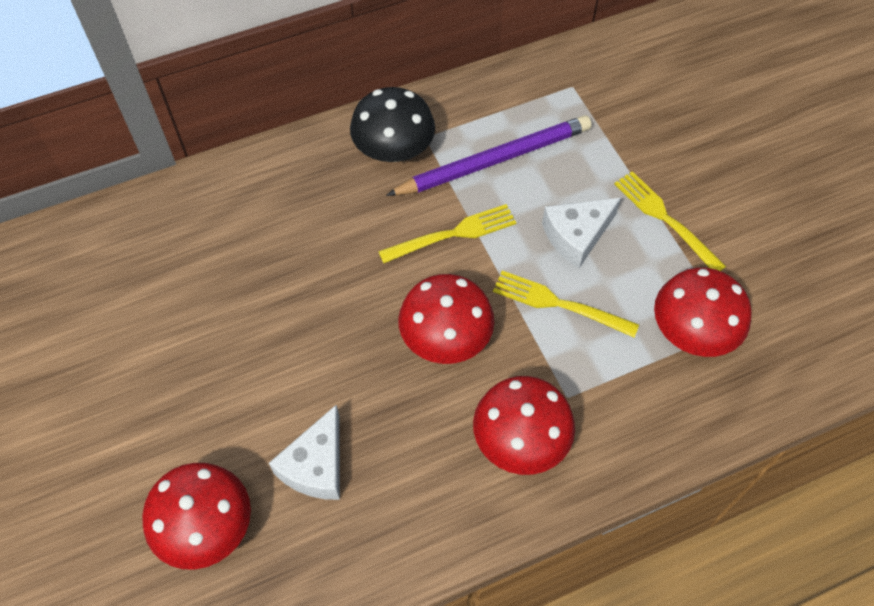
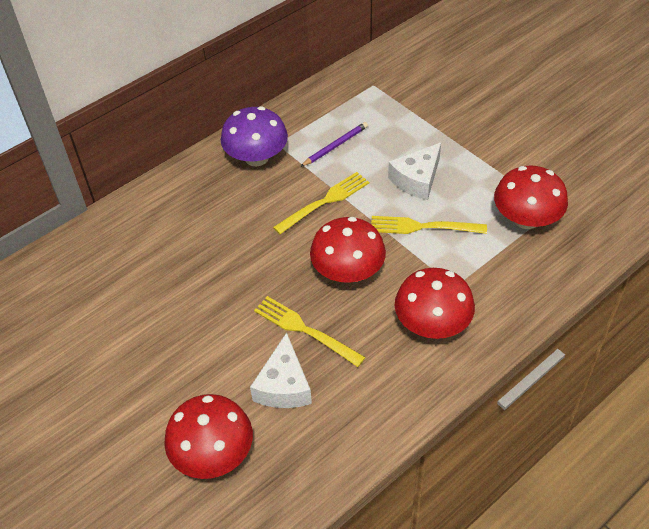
camera: 15 degrees left, 10 degrees down
(394, 149) = (256, 157): black mushroom -> purple mushroom
(494, 160) = (335, 146): purple pencil -> purple pencil, size x0.51
(665, 219) = (475, 152): yellow fork -> yellow fork (304, 330)

